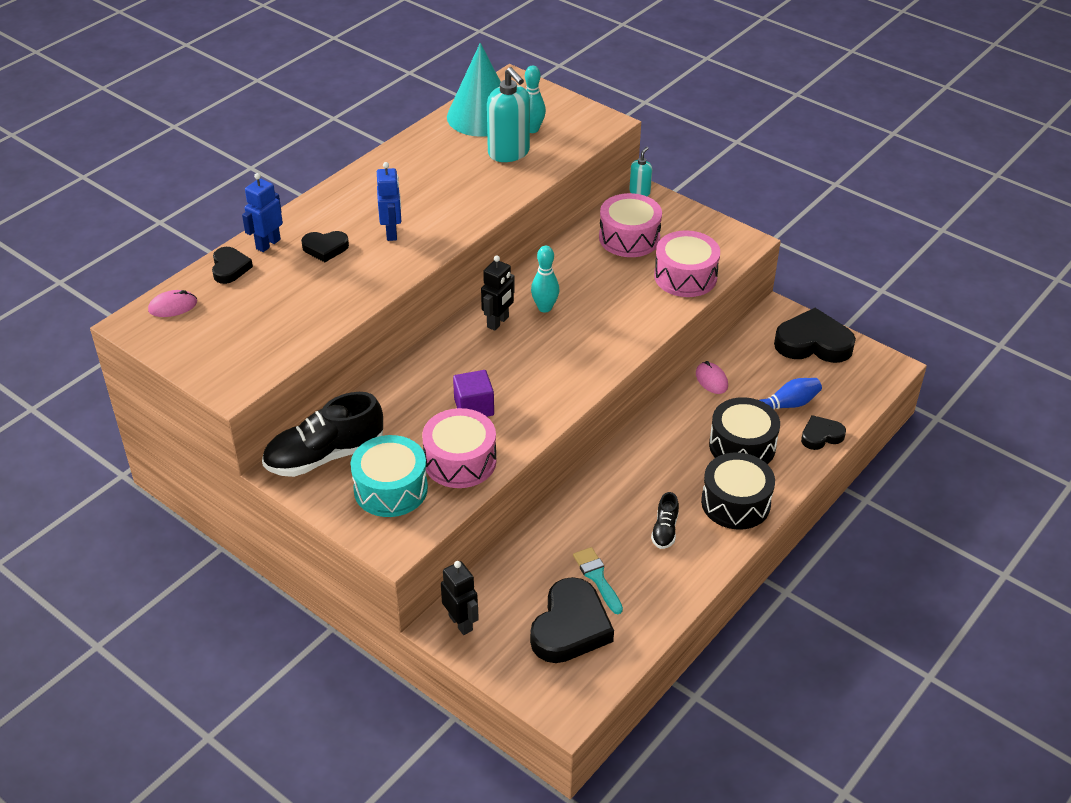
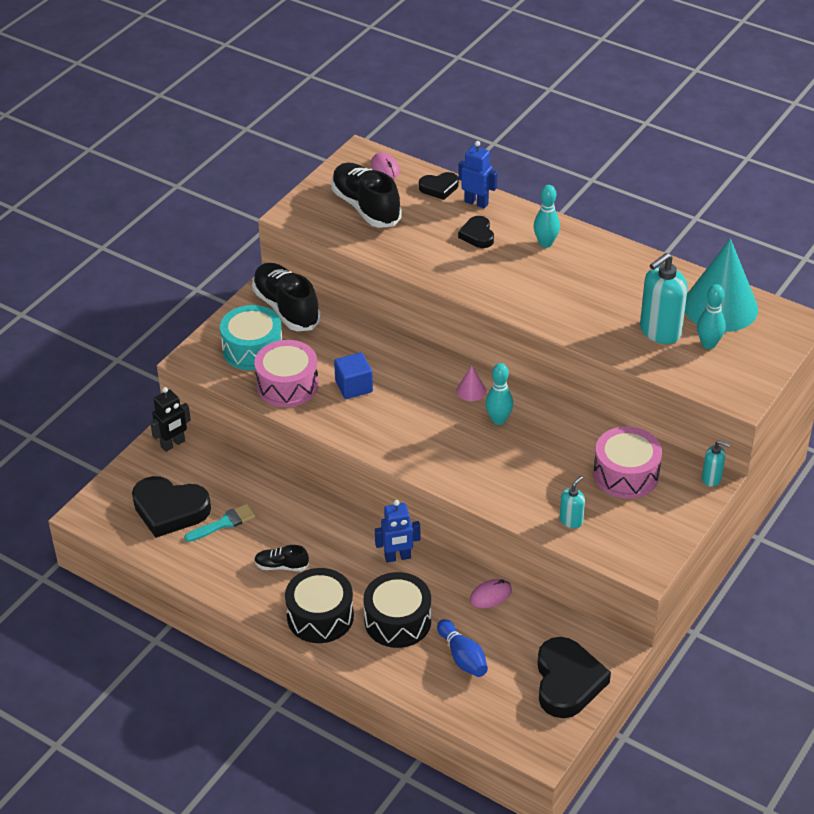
camera: 85 degrees right, 0 degrees up
(243, 326) = (366, 207): none -> black shoe
(355, 205) = (545, 243): none -> turquoise bowling pin
(392, 233) = (509, 270): blue robot -> blue robot (397, 557)
(474, 407) = (354, 386): purple cube -> blue cube
(498, 322) = (471, 390): black robot -> pink cone
(685, 276) = (571, 521): pink drum -> turquoise soap dispenser
(821, 436) = (421, 685): black heart -> none

